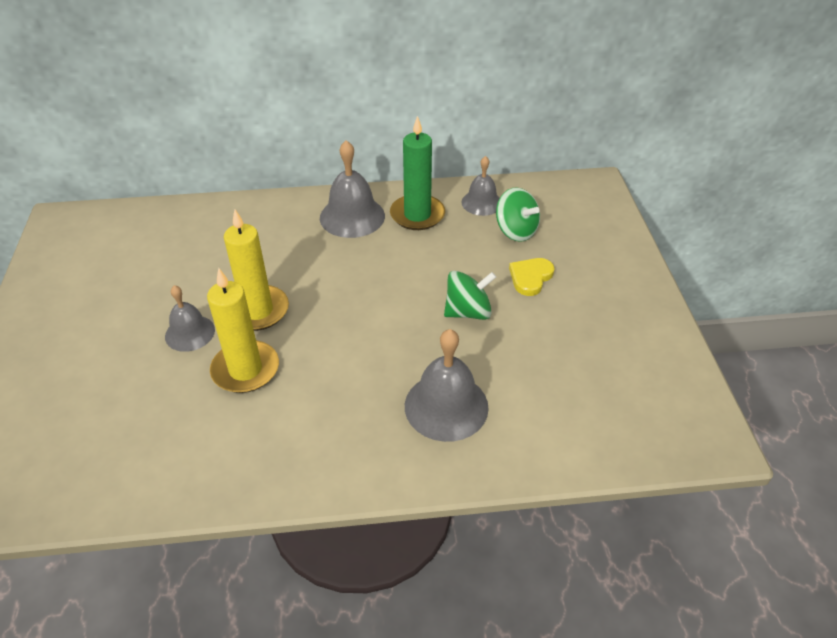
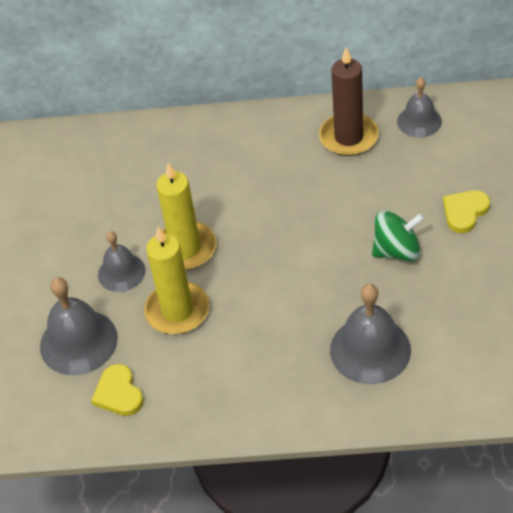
camera: 10 degrees right, 5 degrees up
(175, 455) = (118, 393): none -> yellow heart
(352, 216) = (279, 139): grey bell -> grey bell (78, 342)
(417, 215) = (348, 137): green candle -> brown candle
(516, 231) = (454, 156): green spinning top -> none

